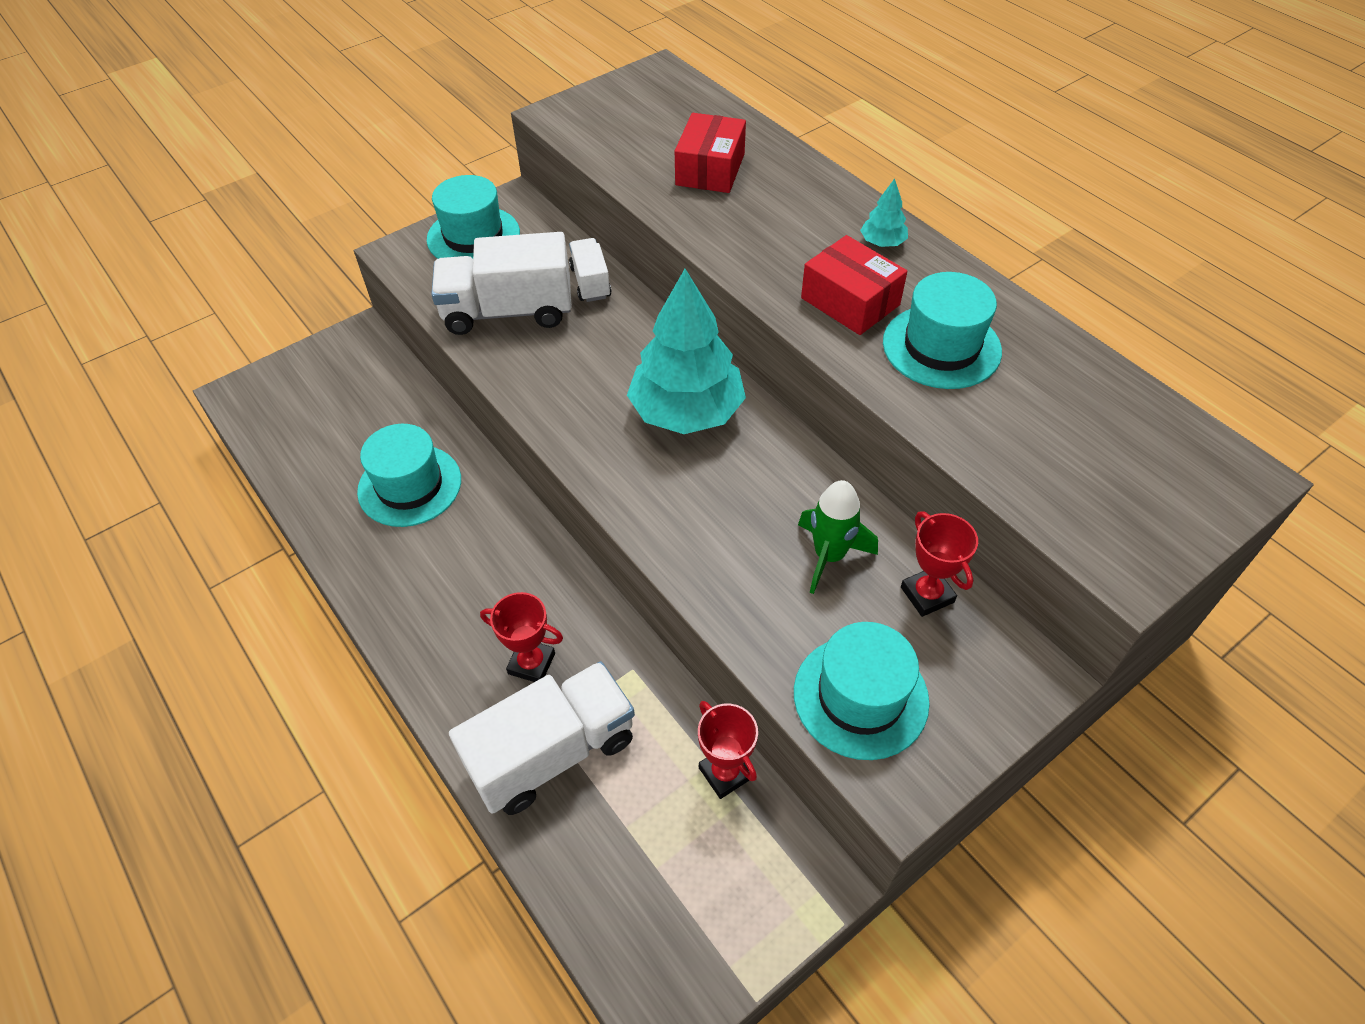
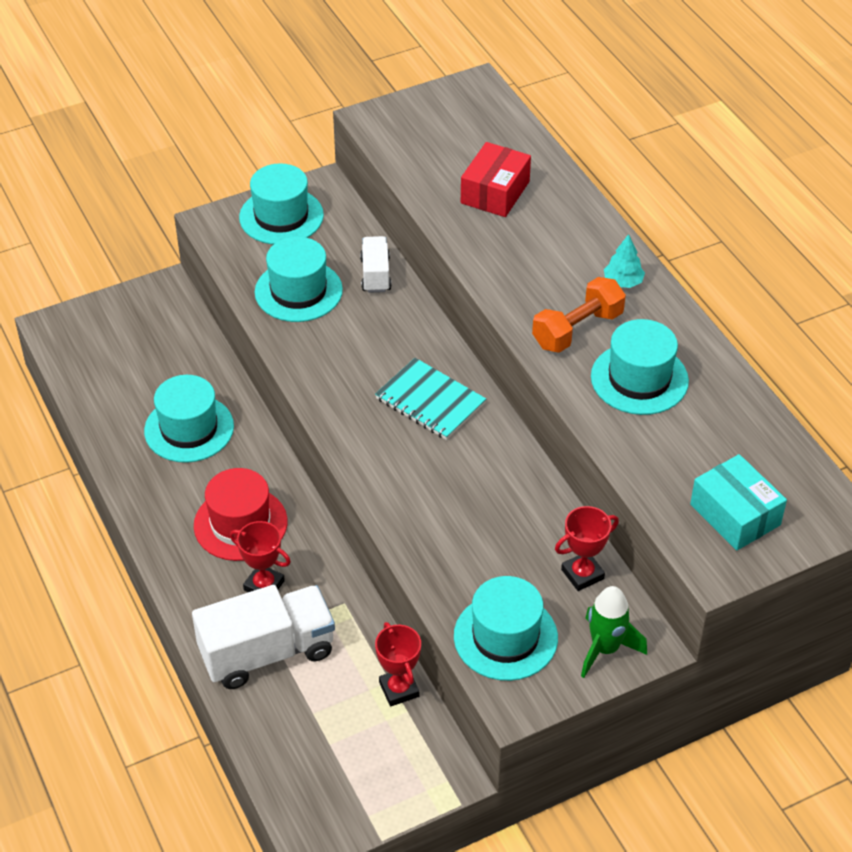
camera: 10 degrees right, 5 degrees down
(489, 590) = (240, 524): none -> red hat
(508, 311) = (298, 291): white truck -> turquoise hat
(687, 412) = (430, 401): turquoise tree -> turquoise notebook
(829, 556) = (514, 533): green rocket -> green rocket (605, 649)
(850, 301) = (577, 329): red box -> orange dumbbell
(927, 595) = (582, 574): red trophy -> red trophy turned 75 degrees clockwise
(1120, 494) = (735, 514): none -> turquoise box

